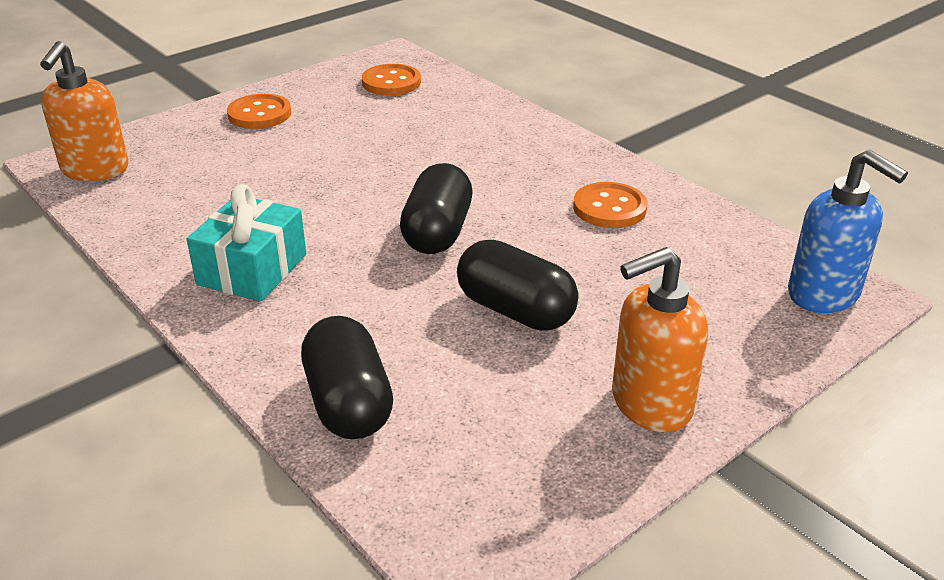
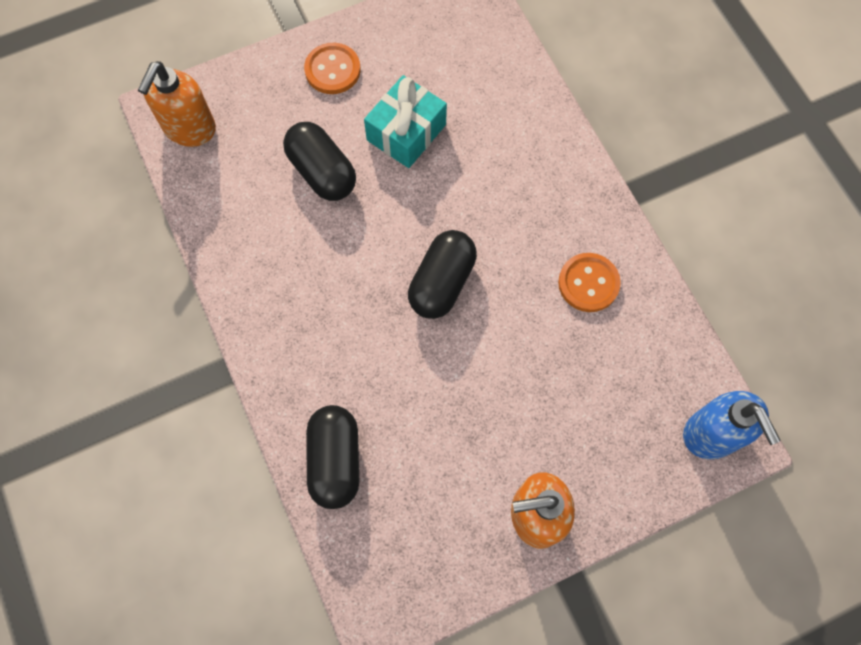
camera: 15 degrees right, 35 degrees up
(252, 269) = (294, 295): turquoise gift -> turquoise gift (406, 132)
(391, 82) = (458, 40): orange button -> none
(515, 310) = (474, 393): black capsule -> black capsule (322, 172)

